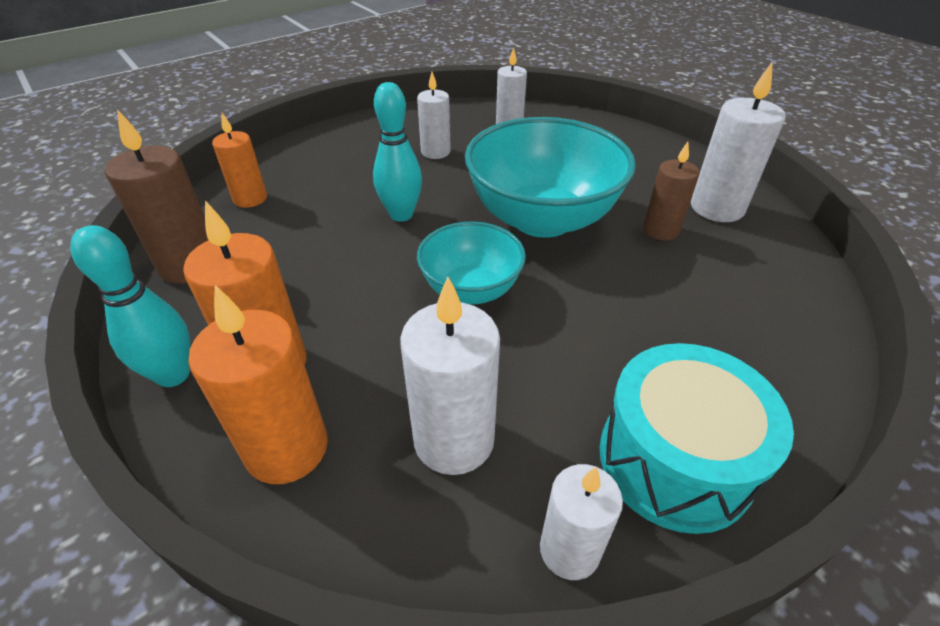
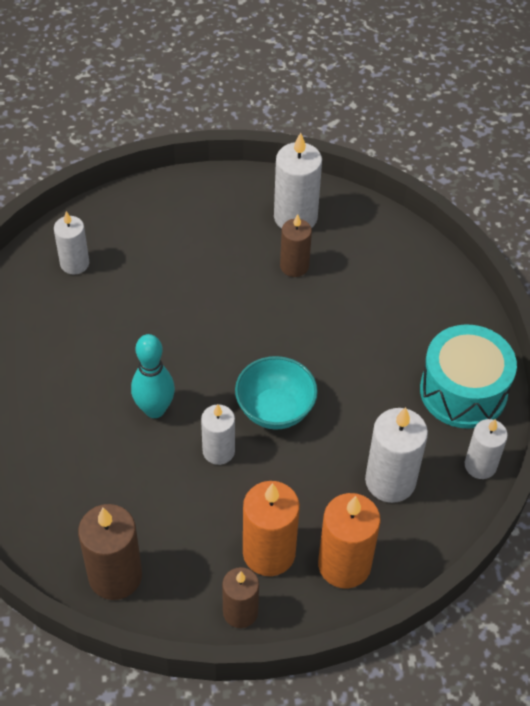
camera: 60 degrees left, 10 degrees up
(173, 375) = (240, 612): turquoise bowling pin -> brown candle
(250, 199) = (43, 507): orange candle -> none
(435, 152) = (76, 340): white candle -> white candle (218, 451)
(542, 219) = (229, 324): turquoise bowl -> none

